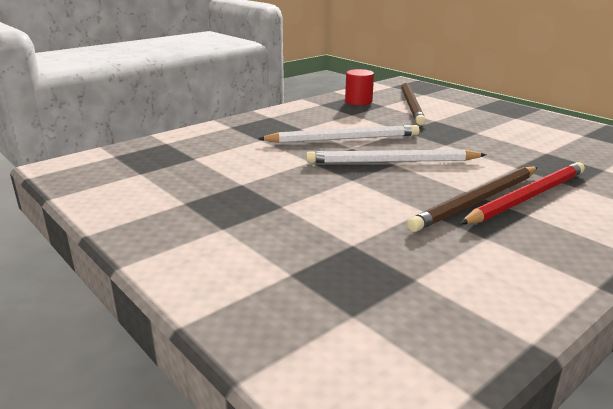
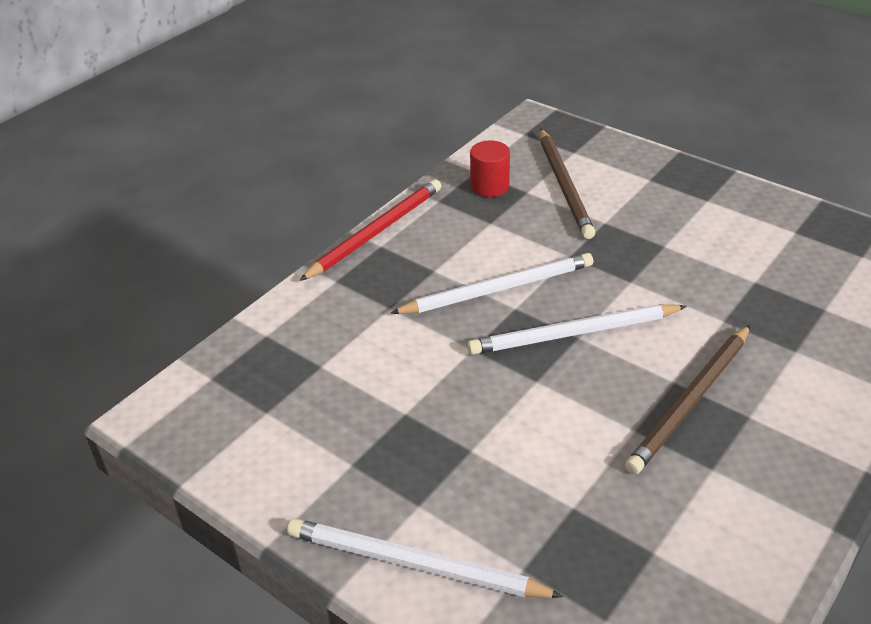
camera: 10 degrees left, 15 degrees up
(198, 259) = (414, 564): none -> white pencil
(527, 197) = (745, 383): red pencil -> red pencil (376, 232)

